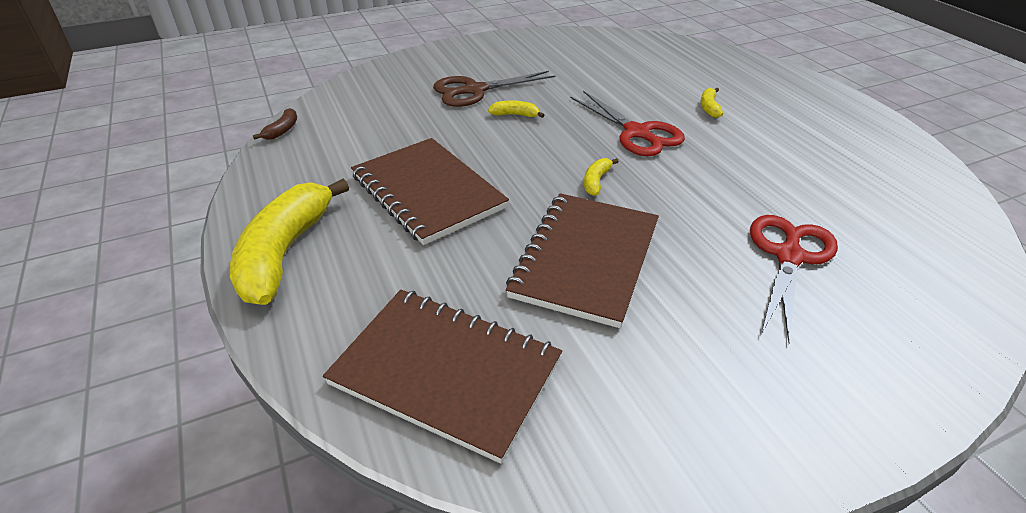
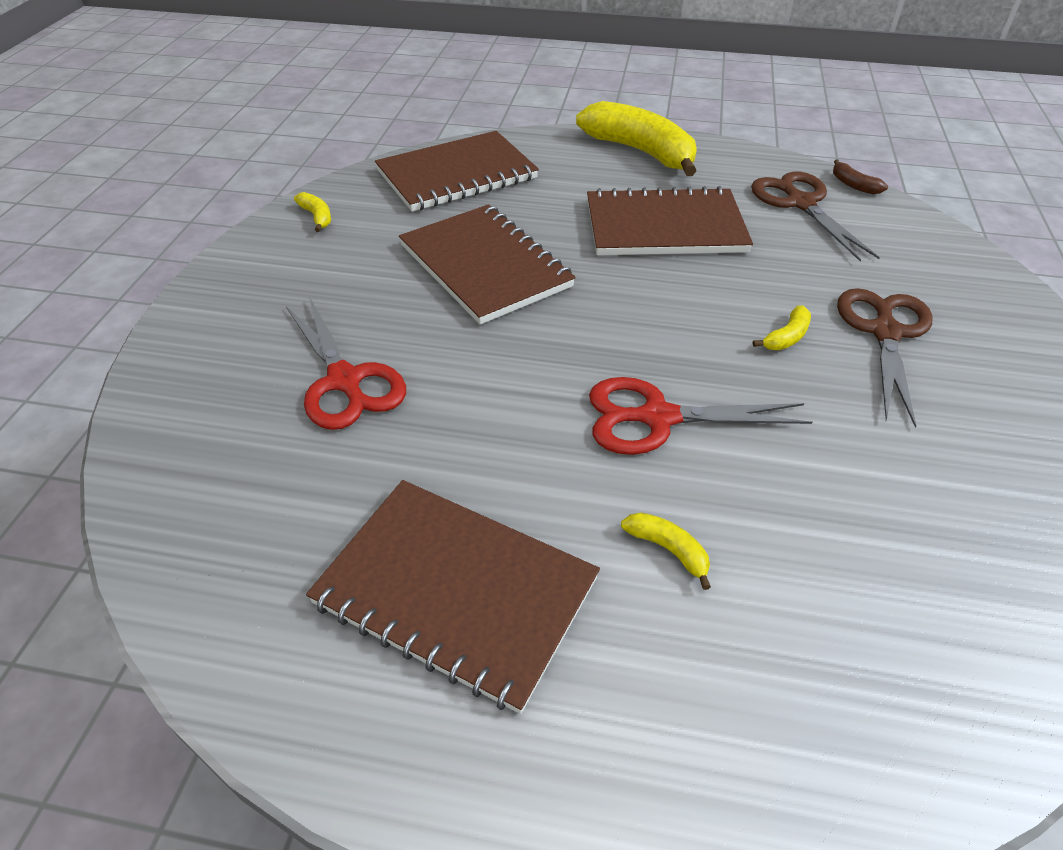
camera: 125 degrees right, 5 degrees up
(333, 144) = (800, 203): none -> brown scissors
(596, 181) = (586, 327): yellow banana -> yellow banana (317, 217)
(818, 146) = (455, 592): none -> brown notebook

